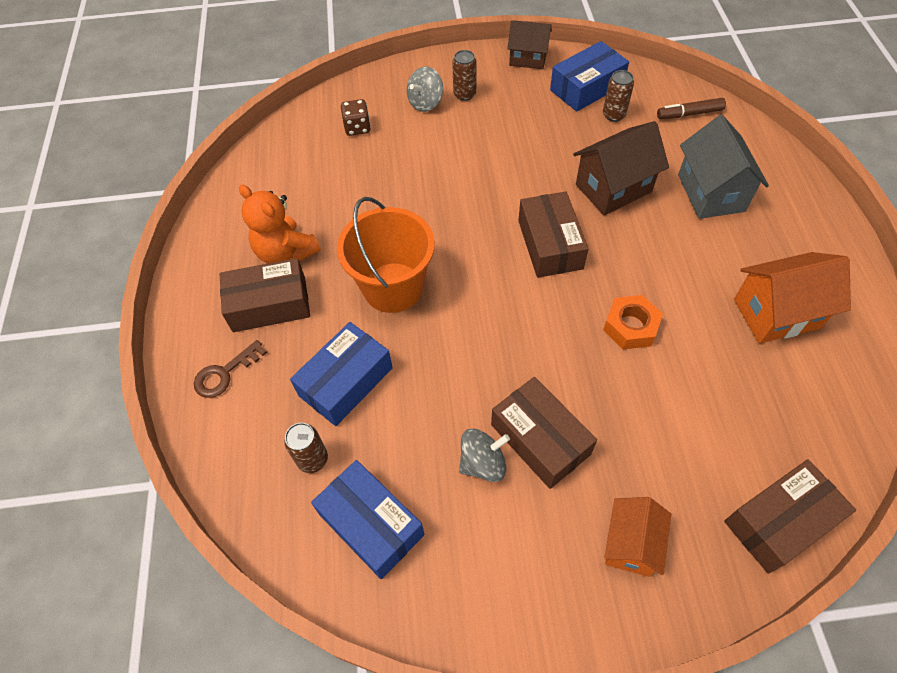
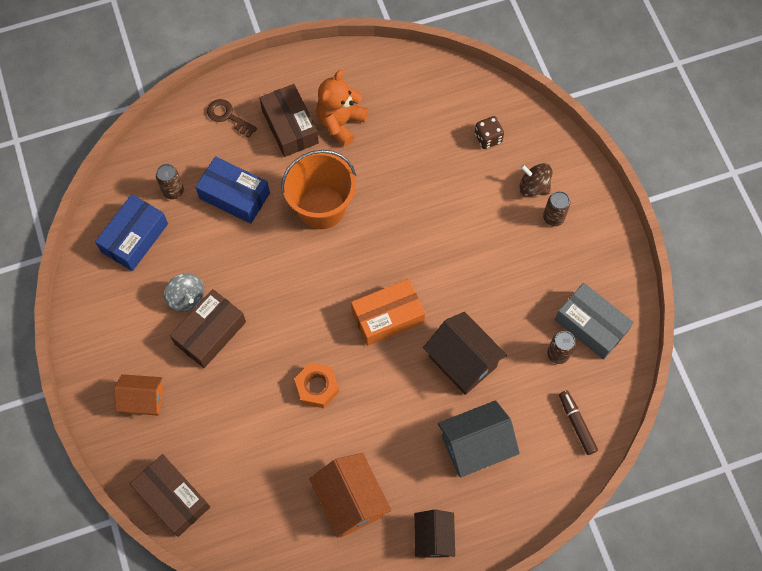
camera: 75 degrees right, 10 degrees up
(425, 103) = (533, 186): grey spinning top -> brown spinning top
(528, 59) = (620, 266): brown house -> brown house (433, 538)
(550, 244) = (387, 317): brown box -> orange box
(586, 88) = (591, 325): blue box -> grey box

